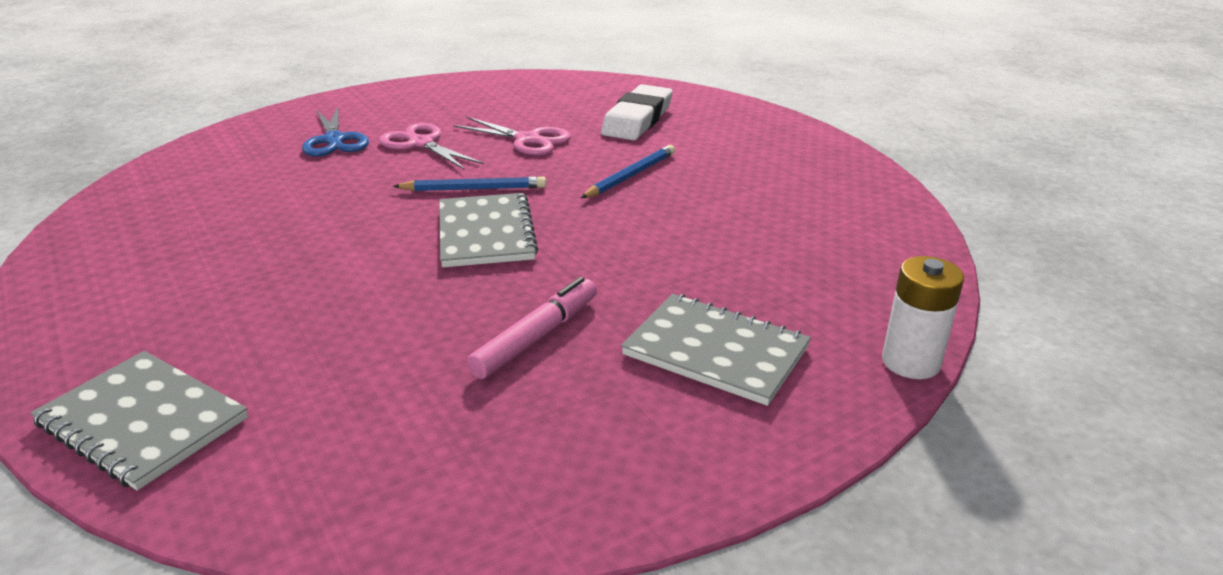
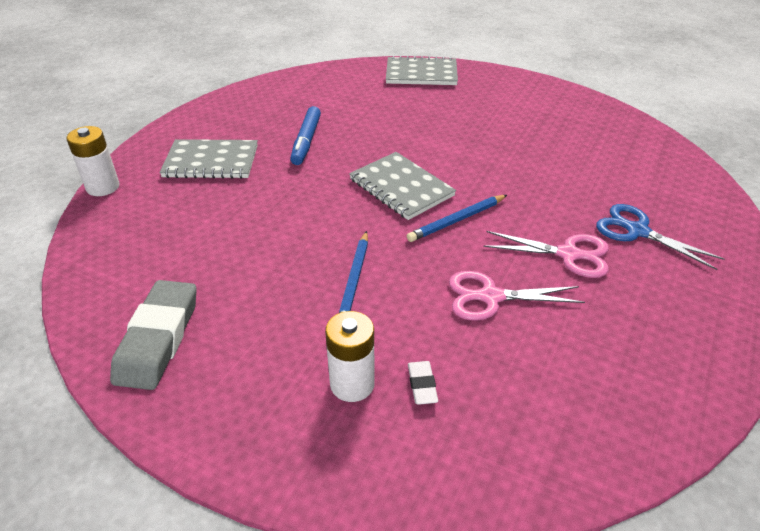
camera: 150 degrees right, 10 degrees up
(535, 337) = (306, 141): pink marker -> blue marker
(637, 120) = (422, 385): white eraser -> white eraser, size x0.44
(687, 131) = (352, 384): none -> white battery
(836, 186) = (158, 339): none -> grey eraser

